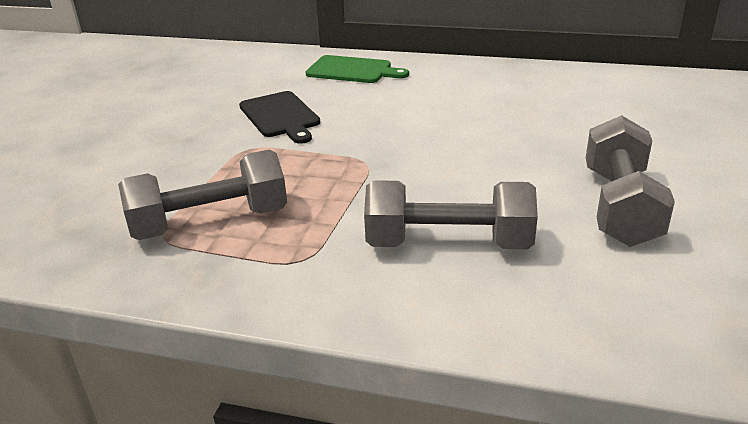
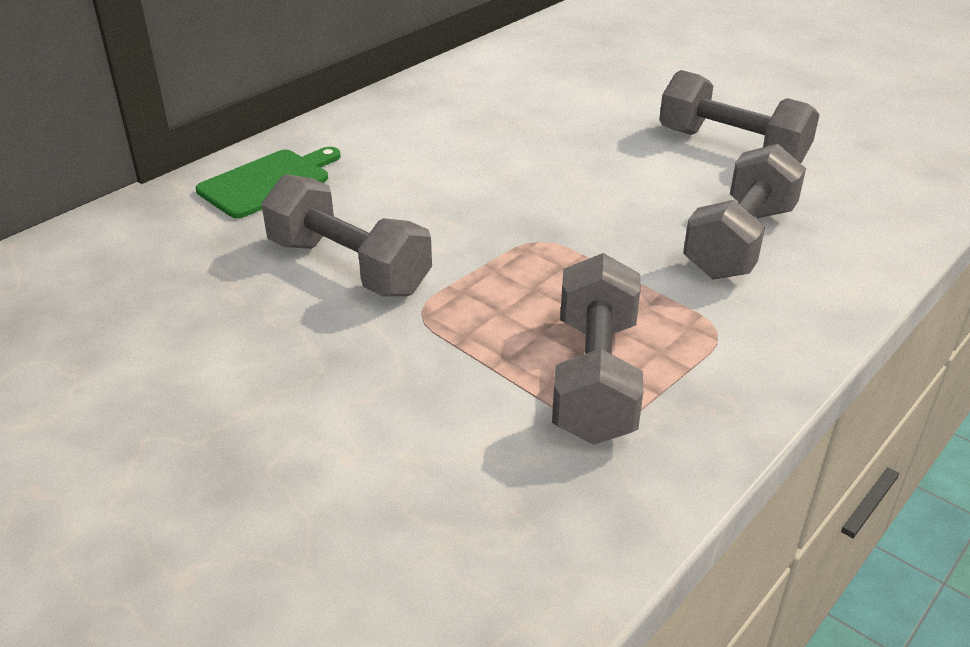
camera: 65 degrees left, 5 degrees up
(280, 116) = (348, 267): black cutting board -> grey dumbbell

